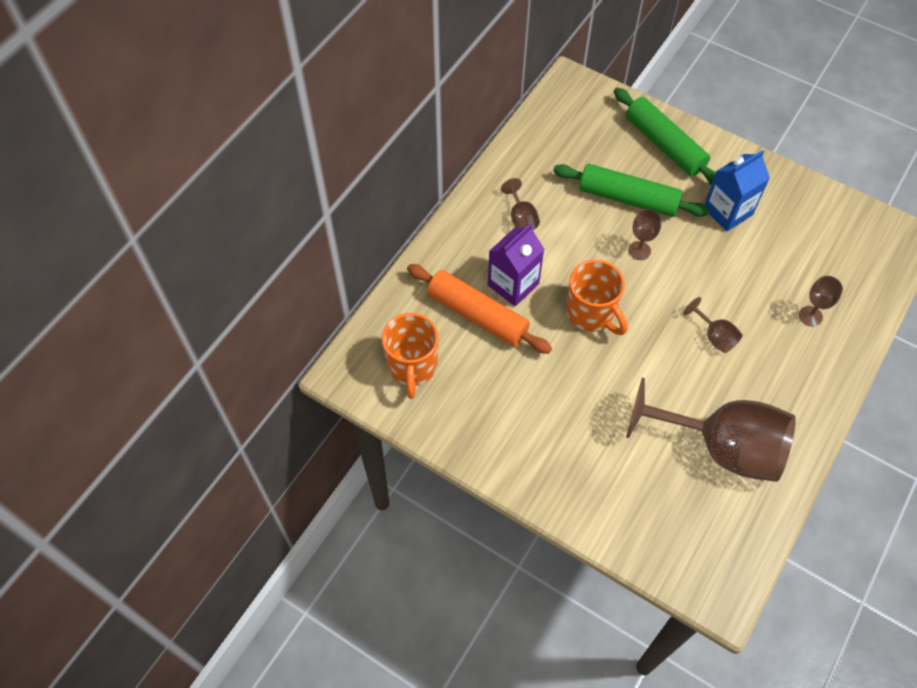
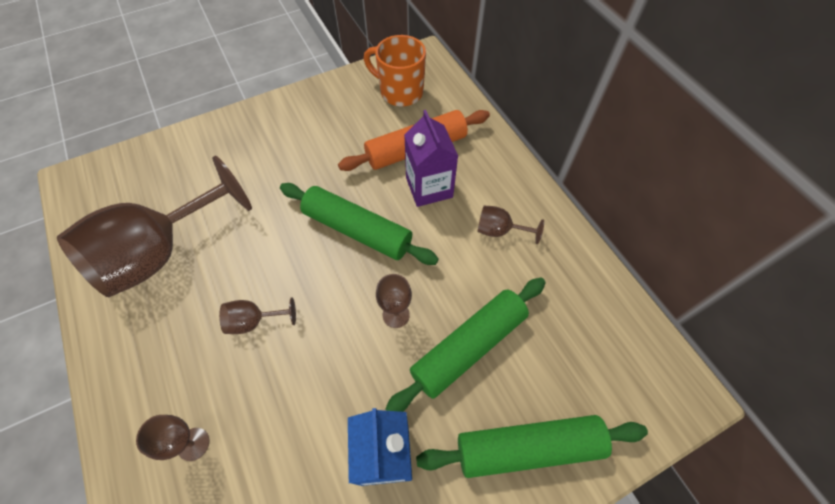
camera: 120 degrees right, 0 degrees up
(591, 313) = (357, 230): orange mug -> green rolling pin

